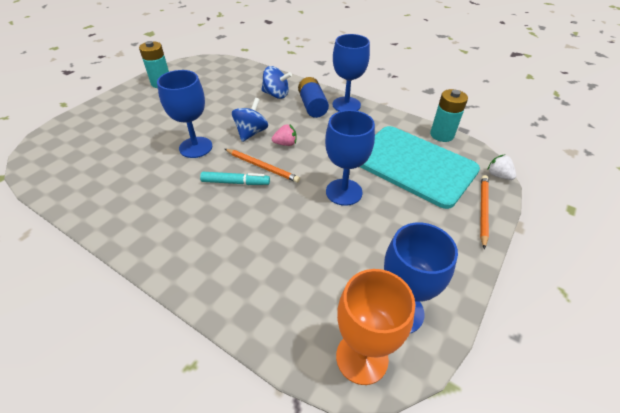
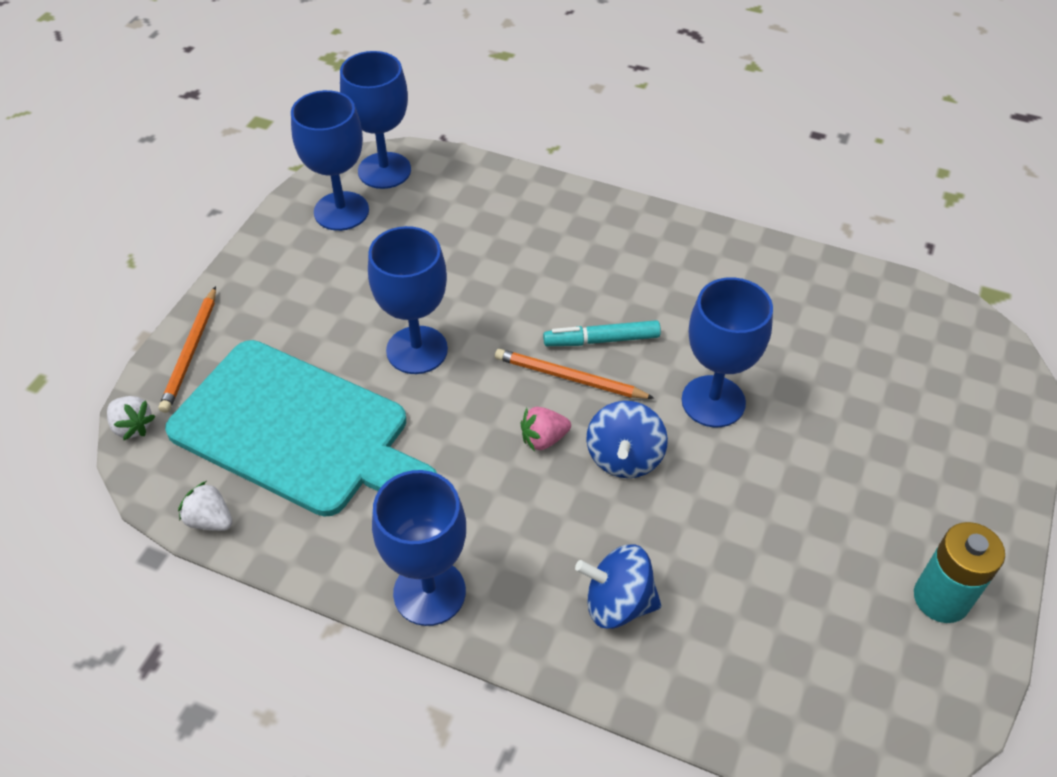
camera: 170 degrees right, 5 degrees up
(312, 106) = (514, 572): blue battery -> none
(362, 357) = (384, 170): orange goblet -> blue goblet
(442, 135) = (210, 520): turquoise battery -> white strawberry

